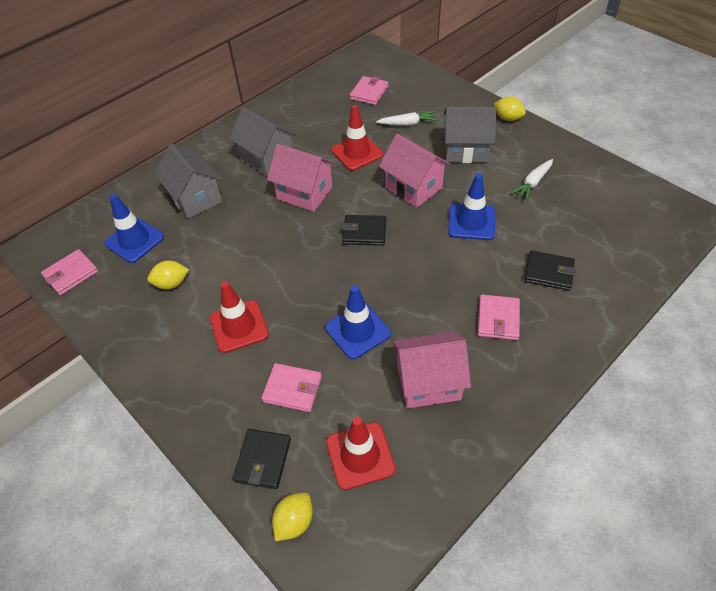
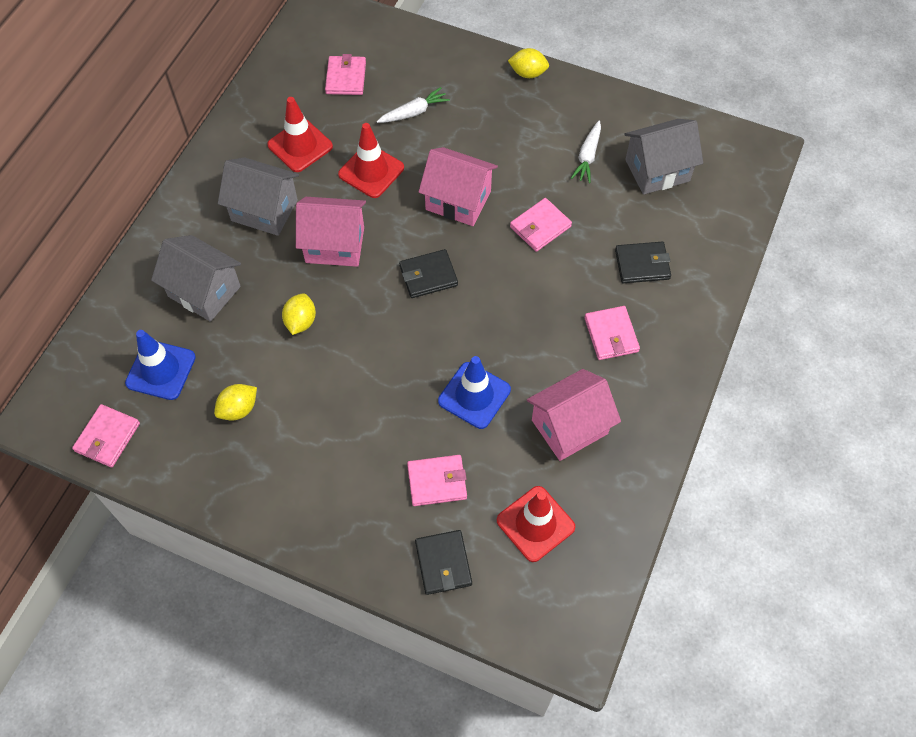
camera: 25 degrees left, 10 degrees up
(239, 326) = (344, 433): red traffic cone -> red traffic cone (300, 146)
(294, 522) = (502, 608): yellow lemon -> yellow lemon (300, 321)
(465, 150) = (497, 132): grey house -> grey house (657, 170)
(471, 222) = (540, 227): blue traffic cone -> pink wallet

